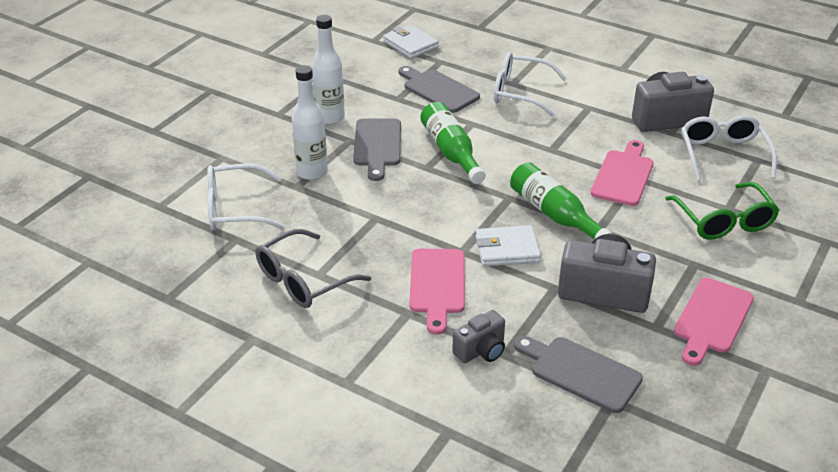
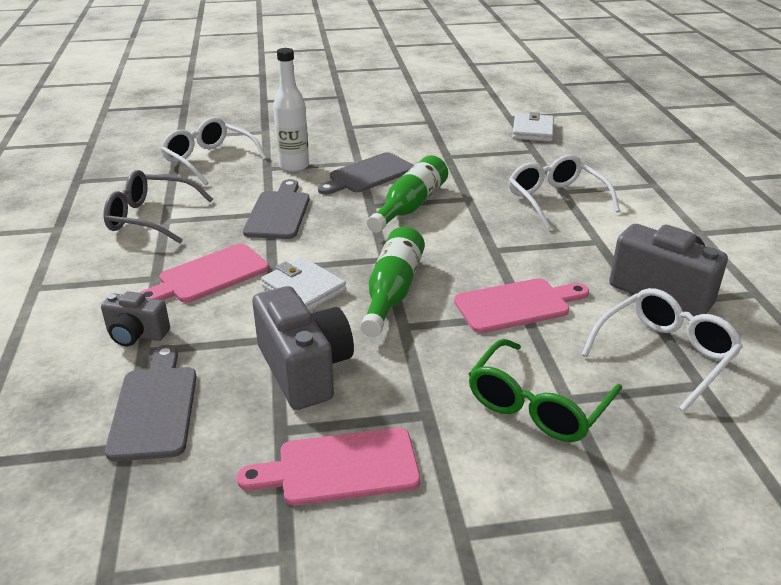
camera: 50 degrees right, 5 degrees down
(330, 118) = (376, 144): white bottle -> none
(438, 90) = (490, 166): grey cutting board -> grey cutting board (278, 213)

